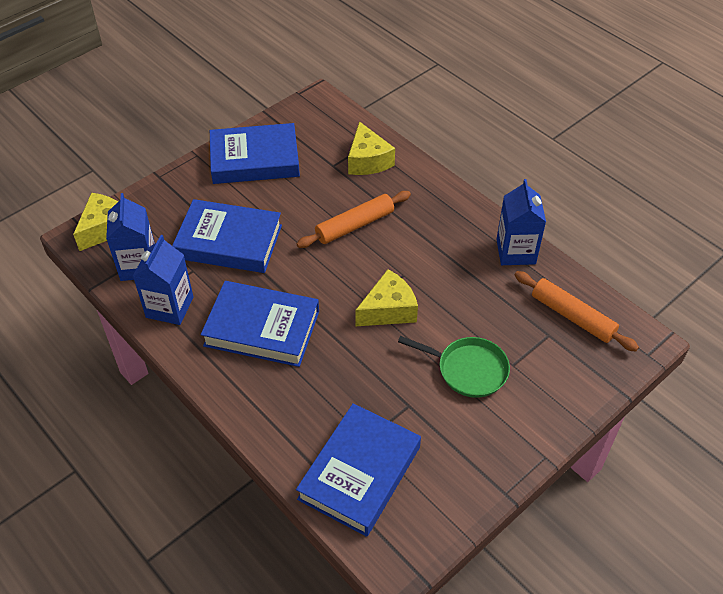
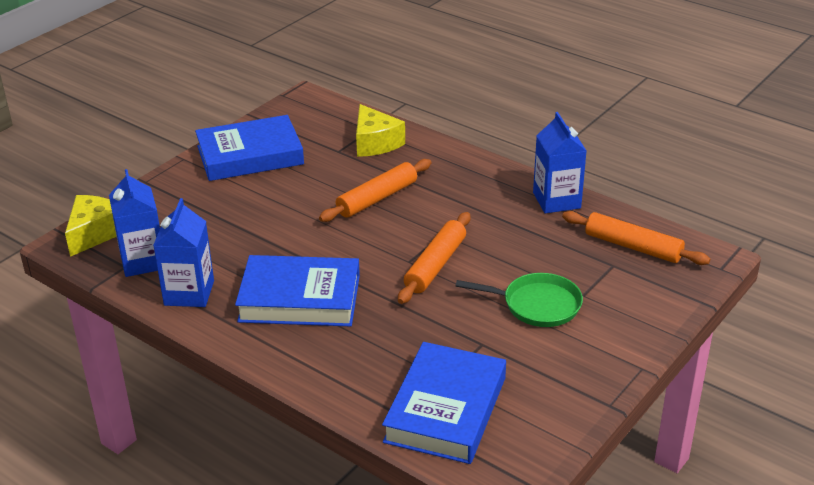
camera: 10 degrees left, 15 degrees down
(229, 241) = (241, 228): blue book -> none
(388, 310) = (435, 265): yellow cheese -> orange rolling pin

